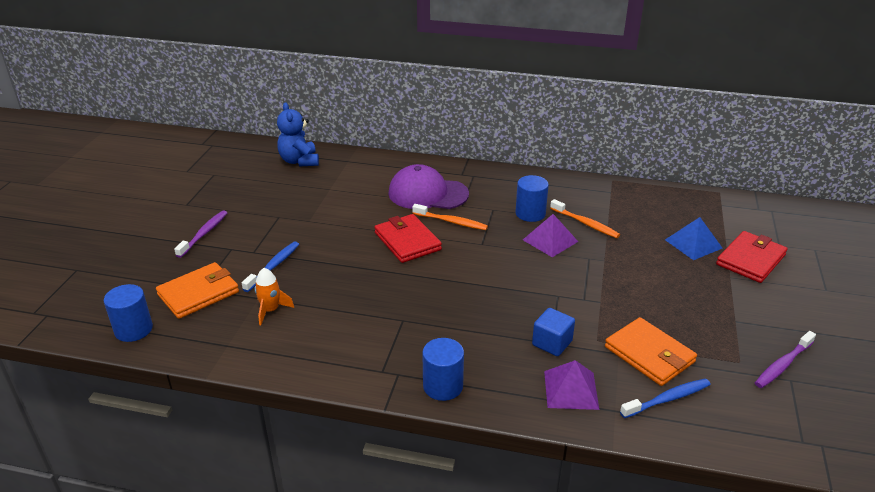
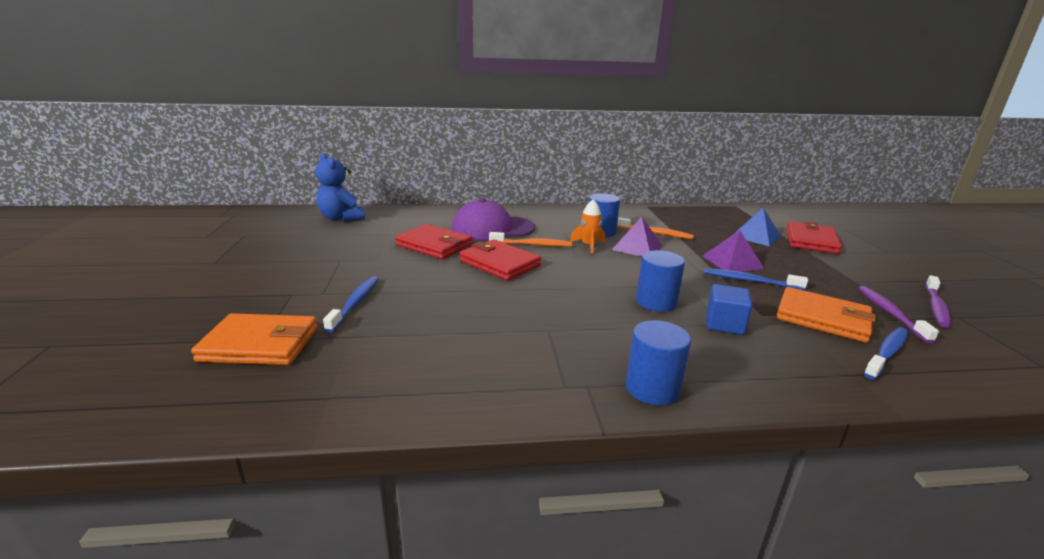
camera: 20 degrees left, 10 degrees down
(133, 329) = (161, 404): blue cylinder -> blue cylinder (656, 302)
(198, 293) = (260, 344): orange wallet -> orange wallet turned 60 degrees clockwise
(204, 234) = (247, 285): purple toothbrush -> purple toothbrush (890, 313)
(270, 310) = (374, 346): orange rocket -> orange rocket (588, 246)
(363, 209) = (434, 245): none -> red wallet
(571, 389) = (790, 363): purple pyramid -> purple pyramid (732, 262)
(624, 301) = (749, 281): none -> blue toothbrush

